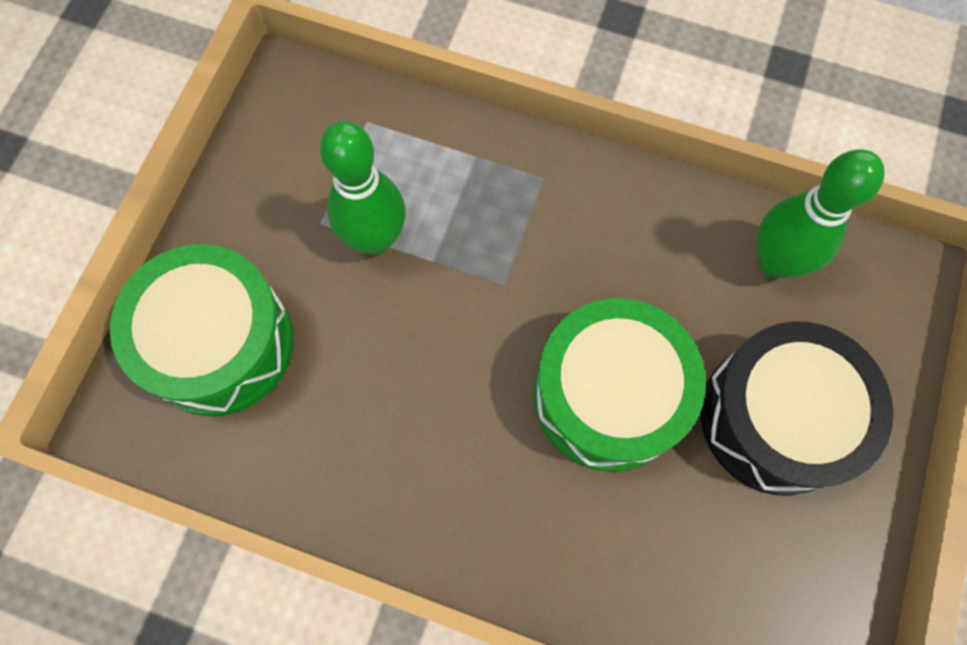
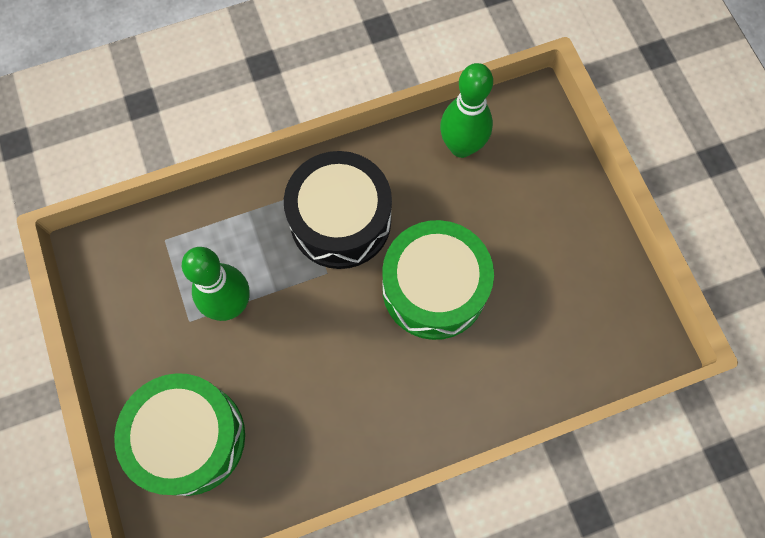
camera: 40 degrees left, 0 degrees up
(776, 418) = (527, 231): black drum -> black drum (340, 220)

